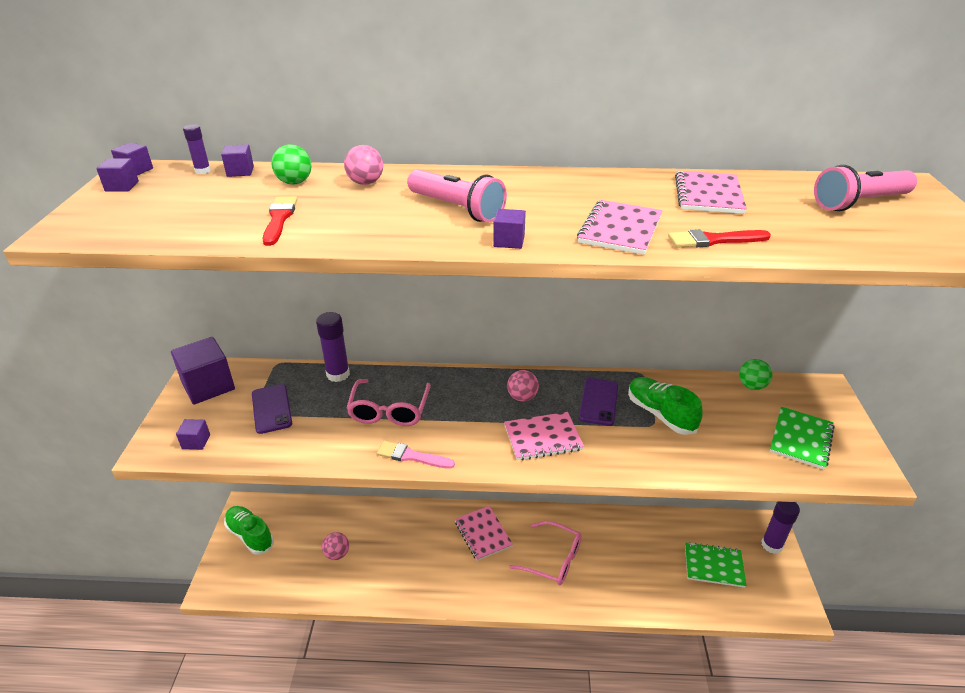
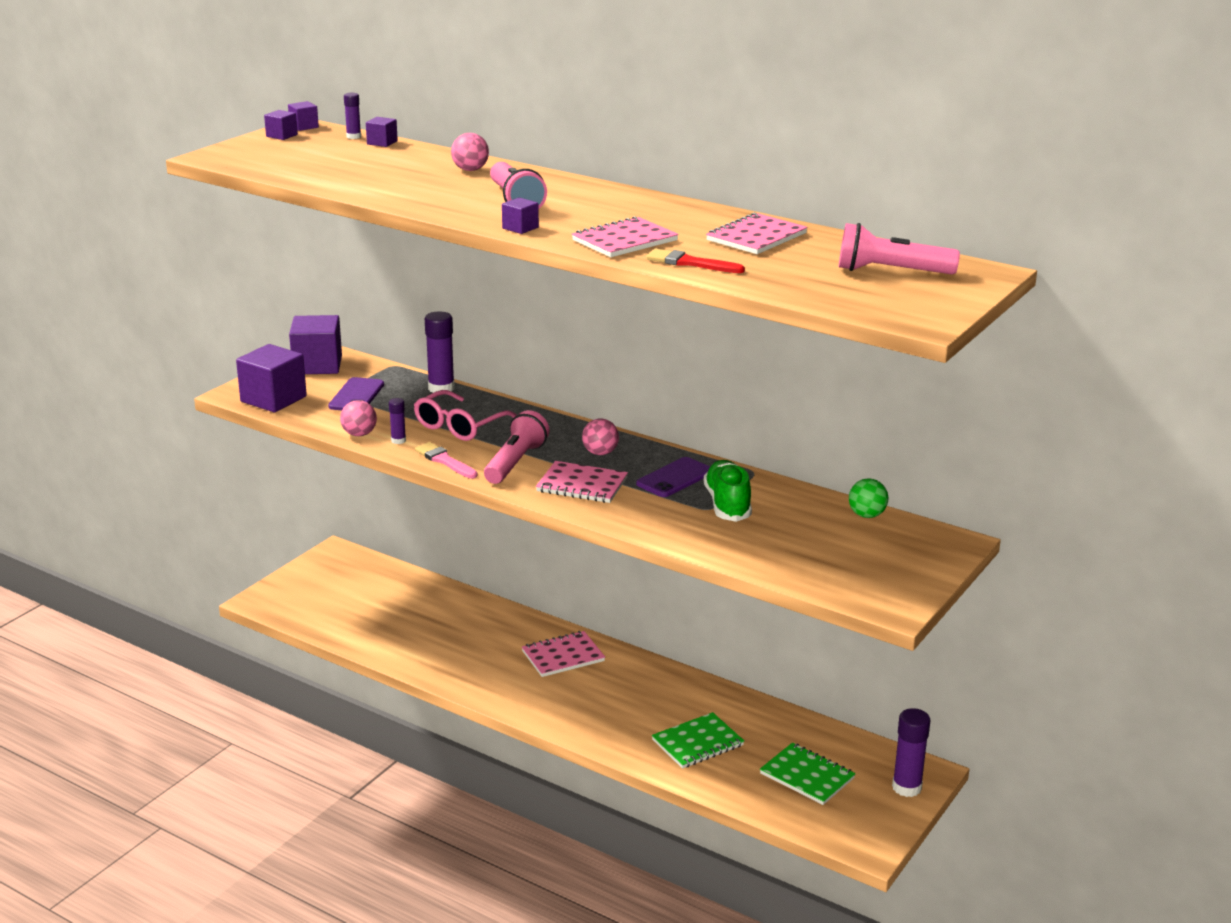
camera: 30 degrees right, 10 degrees down
(196, 442) = (273, 399): purple cube -> purple cube, size x2.14
(250, 535) = (323, 575): green shoe -> none
(279, 219) = (369, 179): red brush -> none
(294, 182) = (414, 158): green ball -> none
(337, 554) = (395, 618): pink ball -> pink ball (359, 434)
(352, 448) = (398, 440): none -> purple glue stick
(470, 434) = (515, 462): none -> pink flashlight
(483, 534) = (563, 656): pink notebook -> pink notebook turned 60 degrees clockwise
(553, 559) = (620, 703): pink glasses -> none
(800, 439) = (854, 564): green notebook -> green notebook (697, 743)

